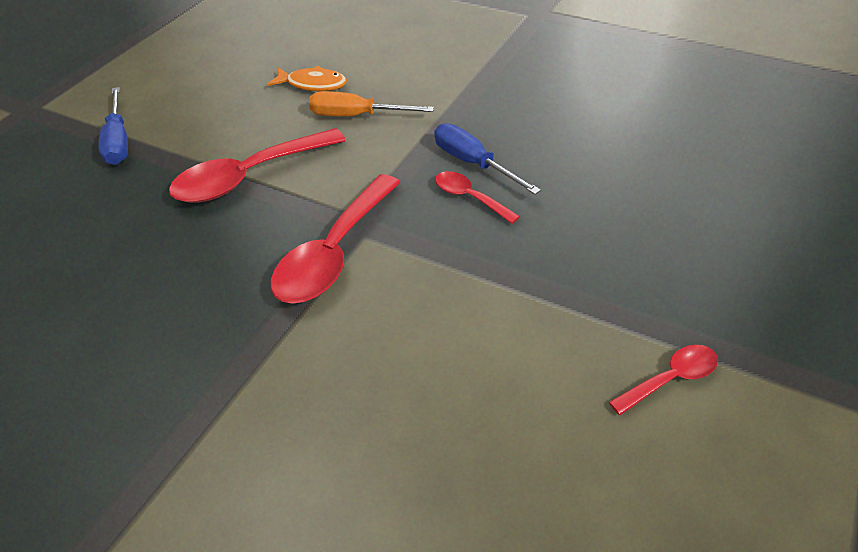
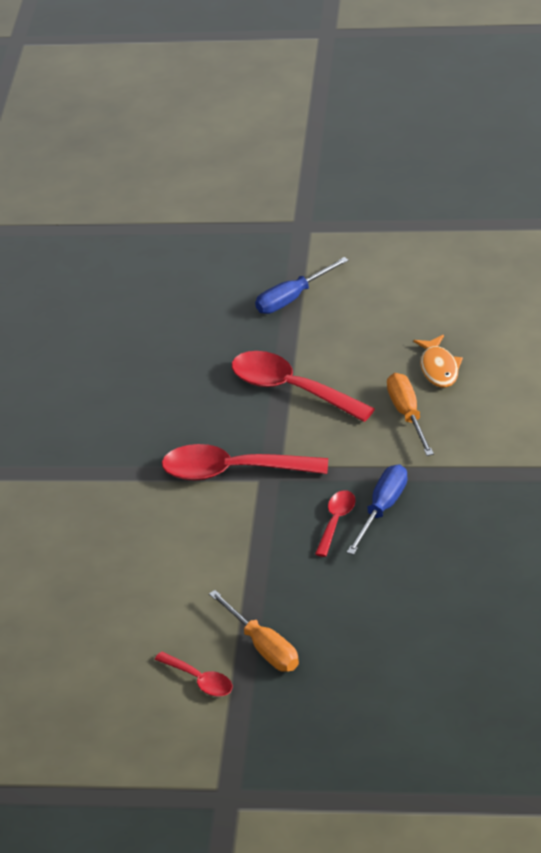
camera: 70 degrees right, 5 degrees down
(634, 304) = (263, 646): none -> orange screwdriver

